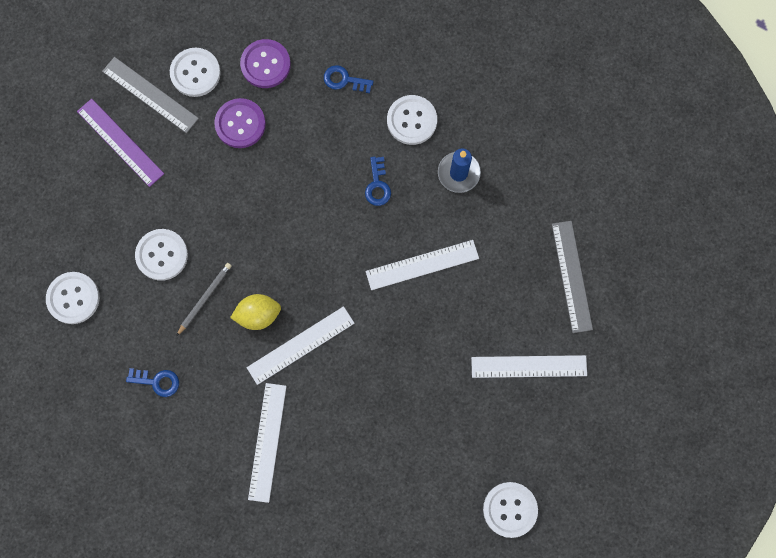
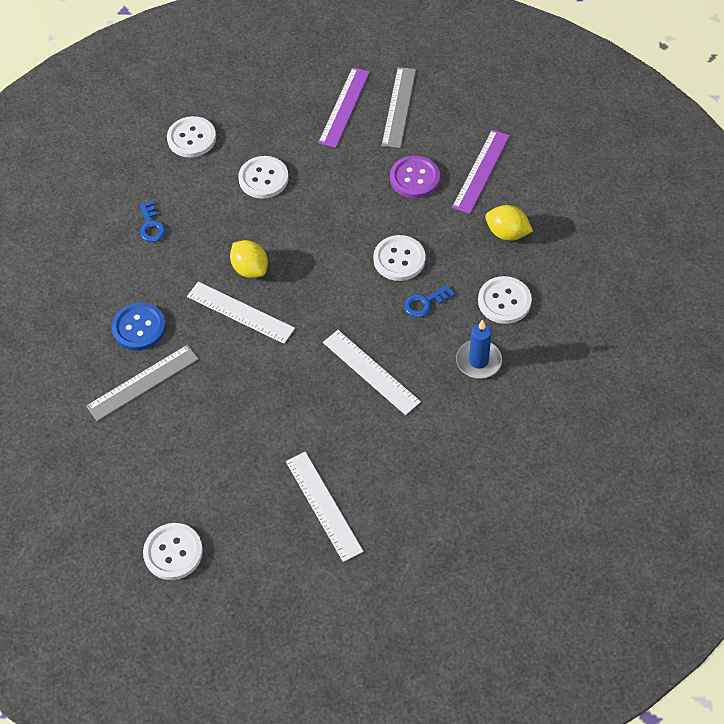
camera: 65 degrees right, 20 degrees down
(195, 73) = (439, 127): white button -> white button (399, 259)
(204, 298) = (243, 225): grey pencil -> none
(265, 64) = (481, 171): purple button -> purple ruler
(267, 442) = (139, 328): white ruler -> blue button
(344, 80) = (507, 233): blue key -> yellow lemon
(572, 276) = (436, 503): grey ruler -> grey ruler (143, 382)

